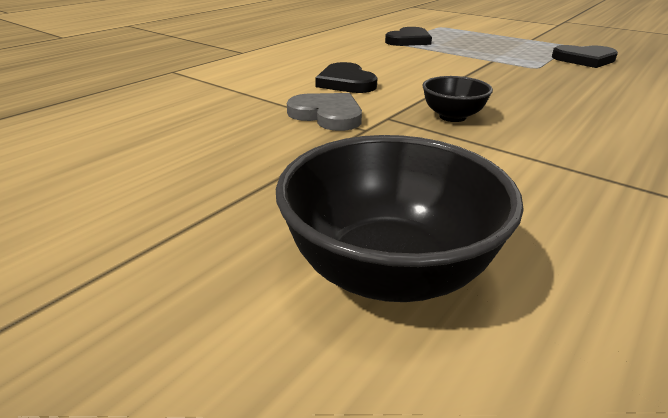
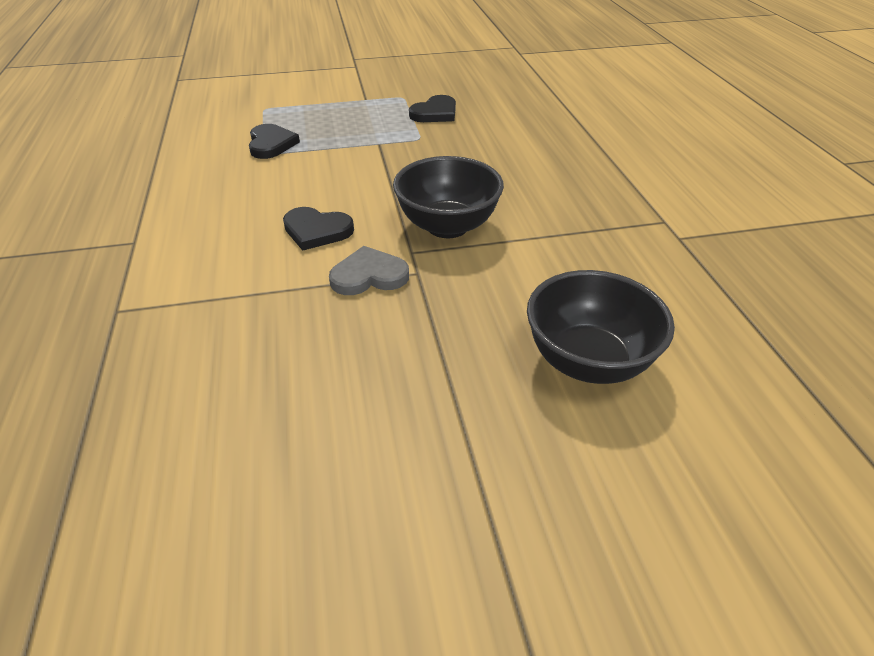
camera: 50 degrees left, 10 degrees up
(452, 117) = (447, 226): black bowl -> black bowl, size x1.84

